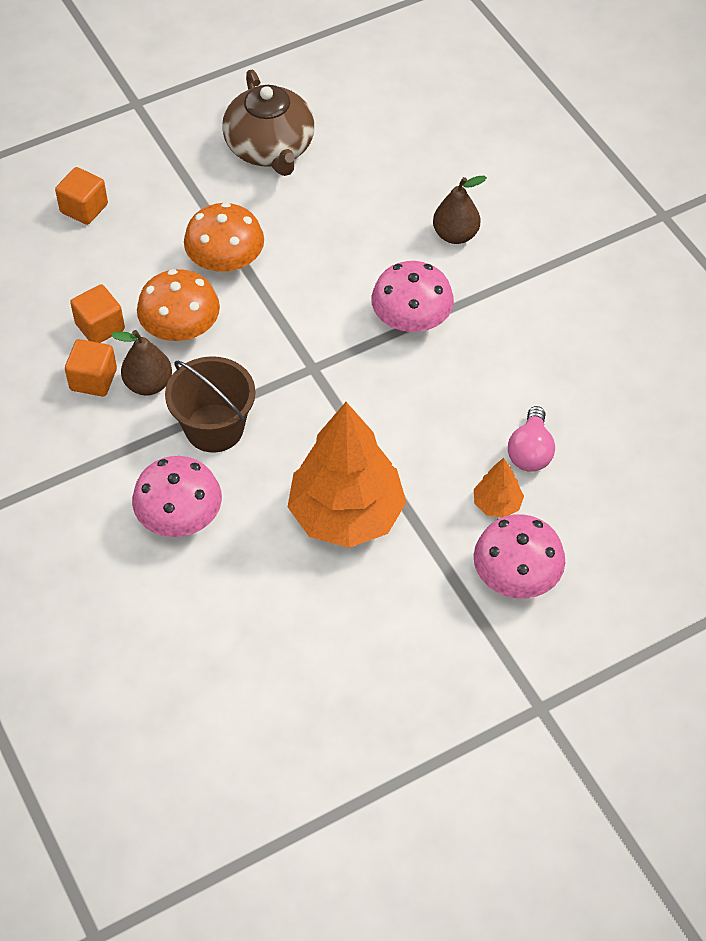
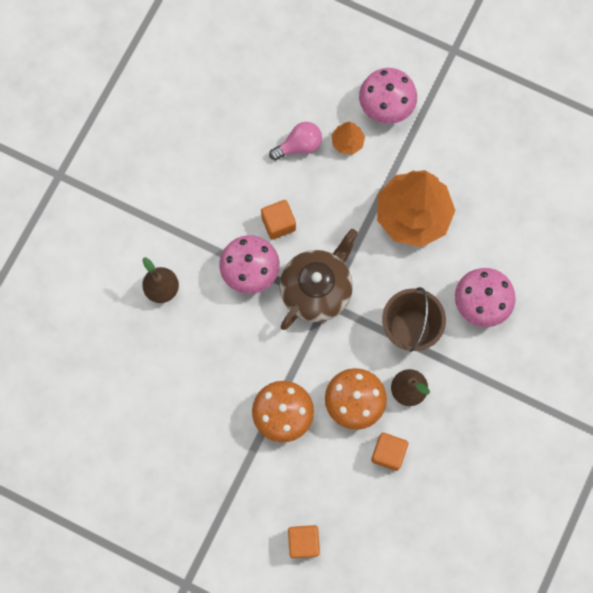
camera: 125 degrees left, 20 degrees up
(93, 379) = (428, 425): orange cube -> orange cube (278, 223)
(270, 148) = (166, 458): brown teapot -> brown teapot (317, 289)

